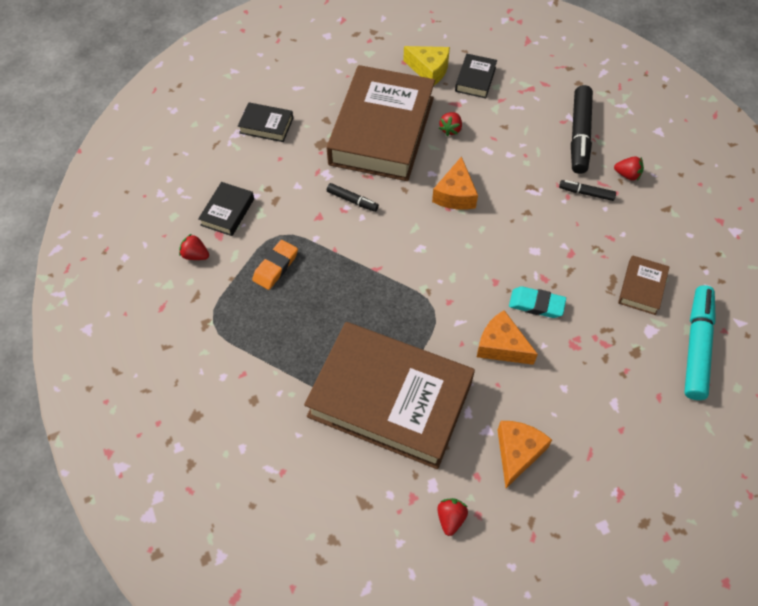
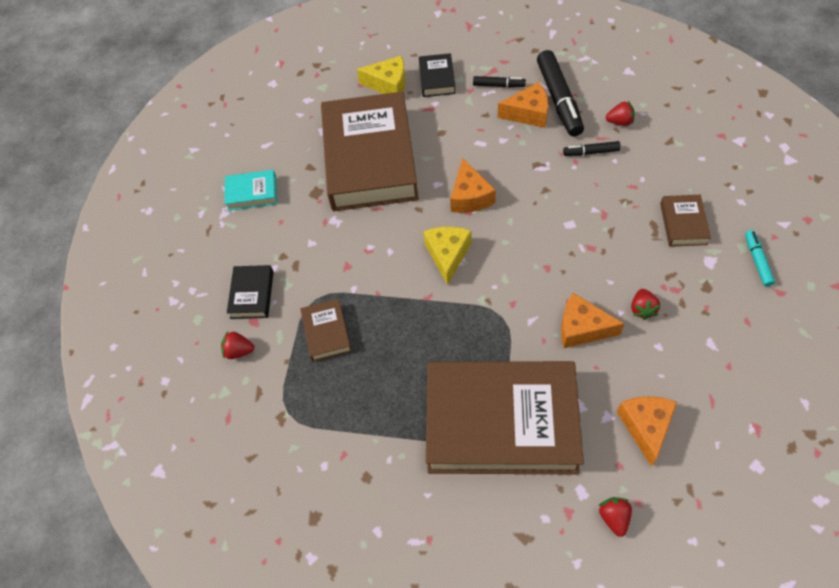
camera: 15 degrees left, 0 degrees up
(266, 125) = (252, 193): black book -> turquoise book
(275, 267) = (326, 332): orange eraser -> brown book
(352, 200) = (372, 238): black marker -> black marker (498, 85)
(411, 239) = (447, 255): none -> yellow cheese
(450, 129) = (436, 135): red strawberry -> red strawberry (642, 309)
(536, 304) = (595, 275): turquoise eraser -> none
(544, 138) = (528, 113): none -> orange cheese
(696, 346) = (757, 261): turquoise marker -> turquoise marker, size x0.50

